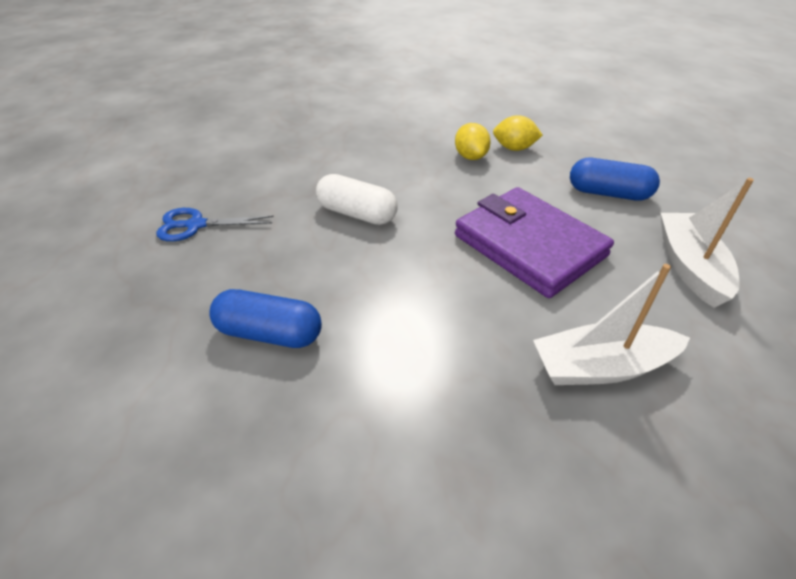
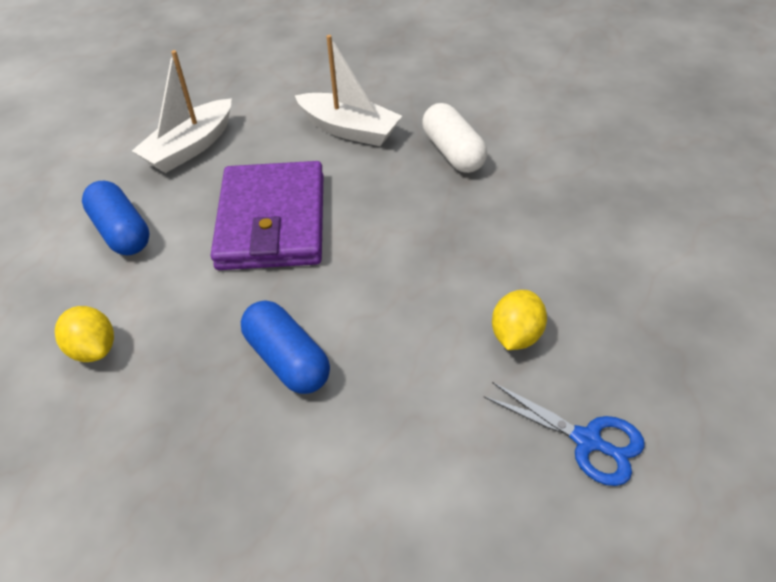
camera: 140 degrees left, 5 degrees up
(269, 333) = (559, 256): blue capsule -> blue capsule (287, 360)
(357, 214) = (385, 348): white capsule -> white capsule (453, 152)
(470, 157) = (160, 366): yellow lemon -> yellow lemon (516, 335)

